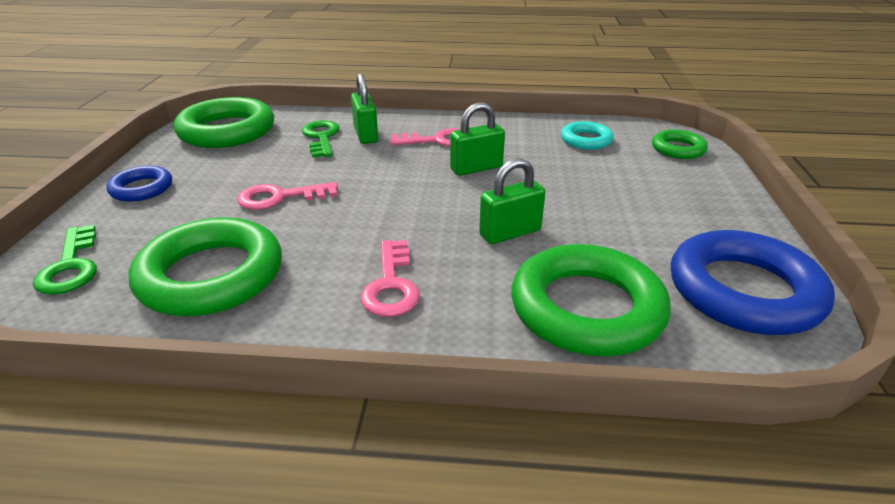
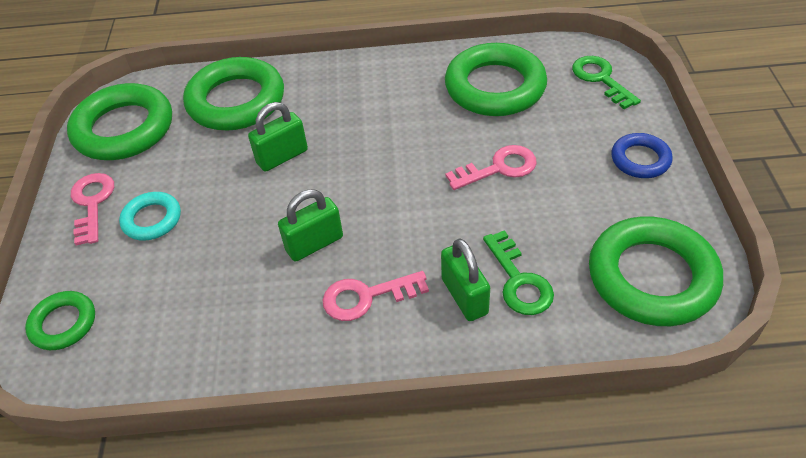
camera: 175 degrees right, 15 degrees up
(391, 285) = (367, 98): pink key -> pink key (92, 204)
(586, 140) = (173, 328): turquoise ring -> turquoise ring (152, 219)
(744, 291) = (124, 129): blue ring -> green ring

